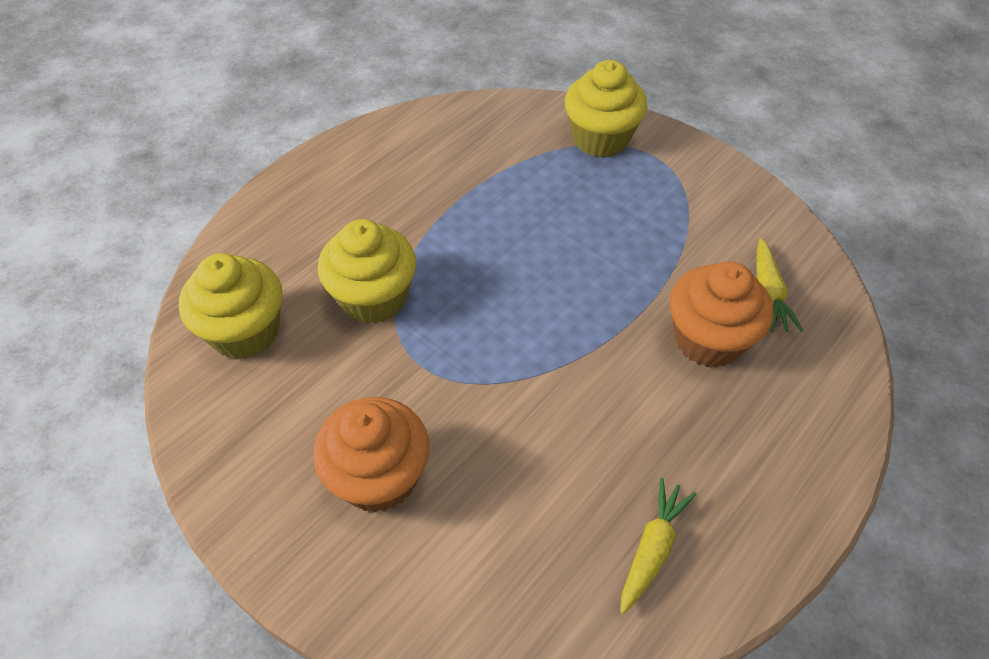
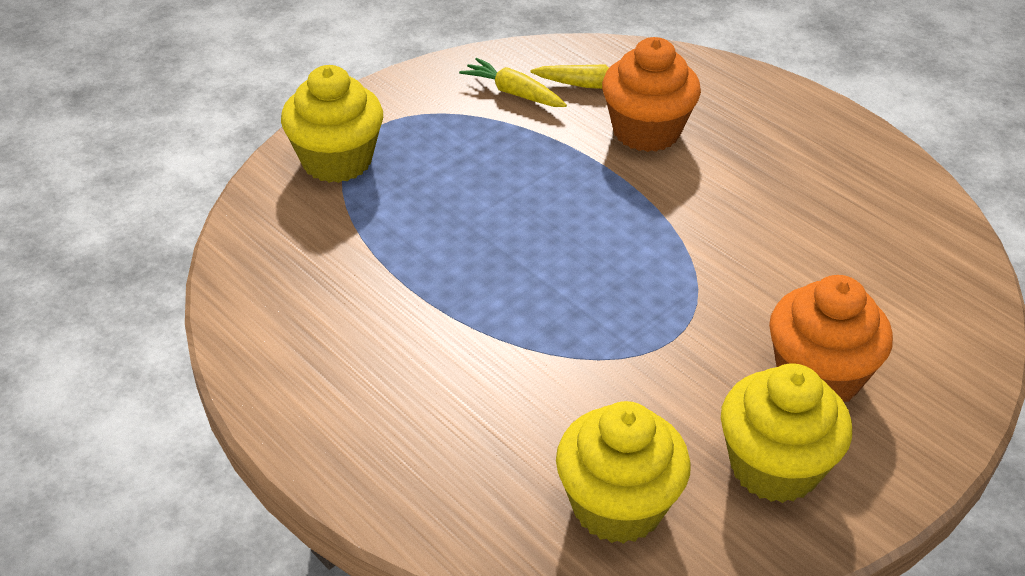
camera: 85 degrees left, 10 degrees down
(373, 298) = (571, 376): yellow cupcake -> yellow cupcake (774, 467)
(652, 548) = (869, 199): yellow carrot -> yellow carrot (513, 93)

